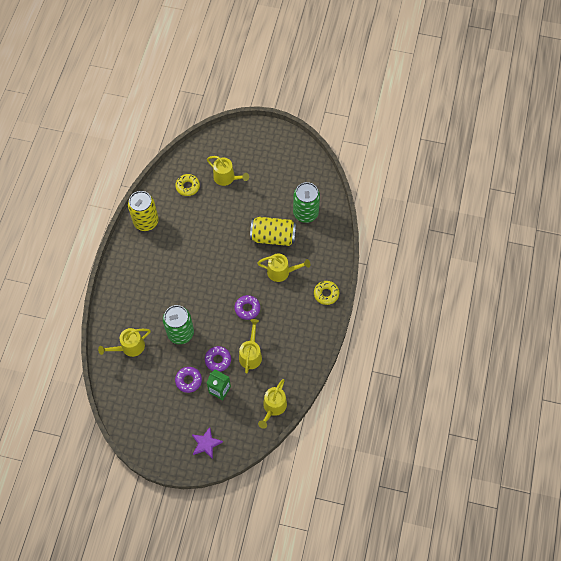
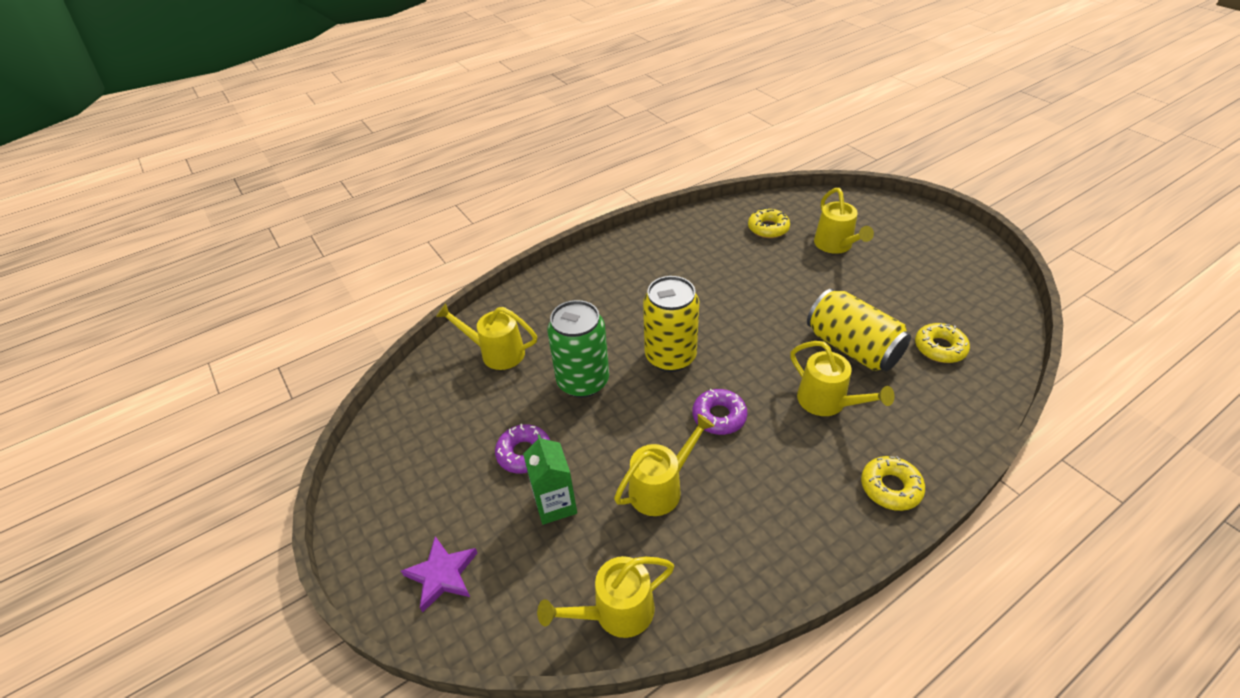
camera: 45 degrees right, 20 degrees down
(146, 221) = (674, 234): yellow can -> yellow can (670, 357)
(218, 360) = (599, 457): purple donut -> none
(305, 213) = (939, 348): green can -> yellow donut

